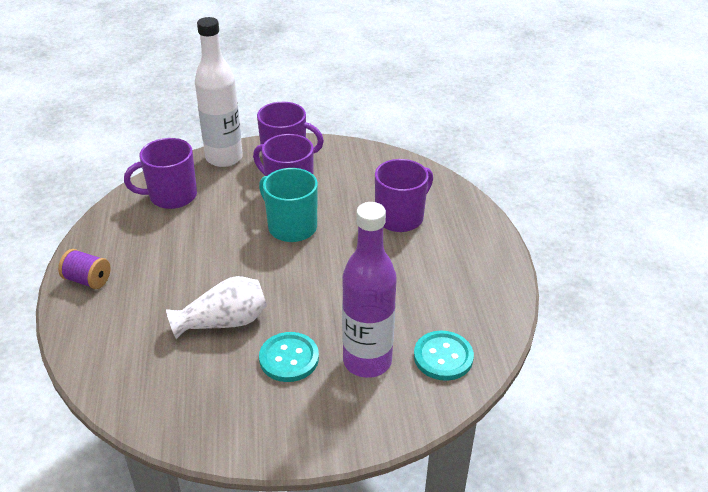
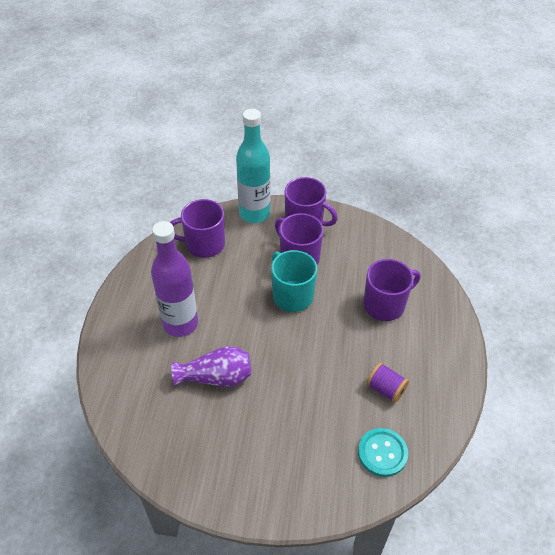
camera: 15 degrees right, 10 degrees up
(88, 280) = (123, 313): purple spool -> purple spool (385, 389)
(223, 322) = (216, 377): white vase -> purple vase
(224, 158) = (254, 213): white bottle -> turquoise bottle
(289, 358) = (258, 424): turquoise button -> none
(367, 361) = (319, 442): purple bottle -> purple bottle (180, 324)

